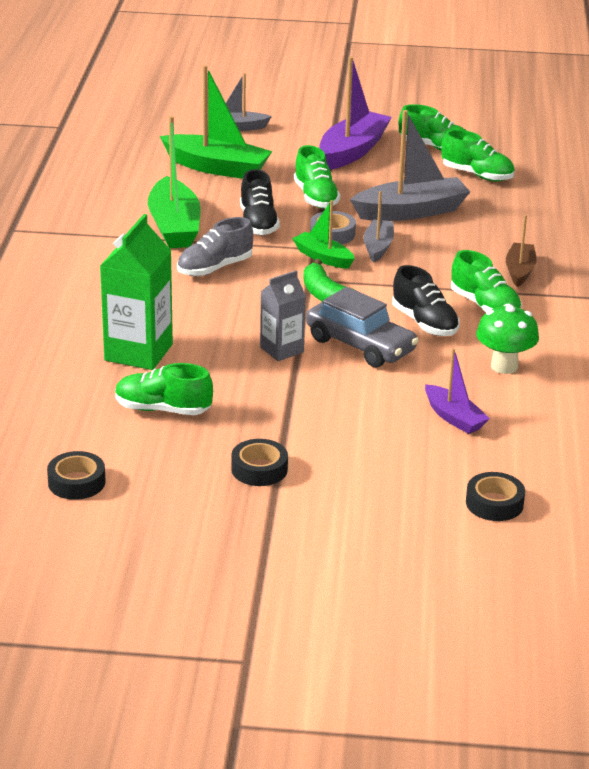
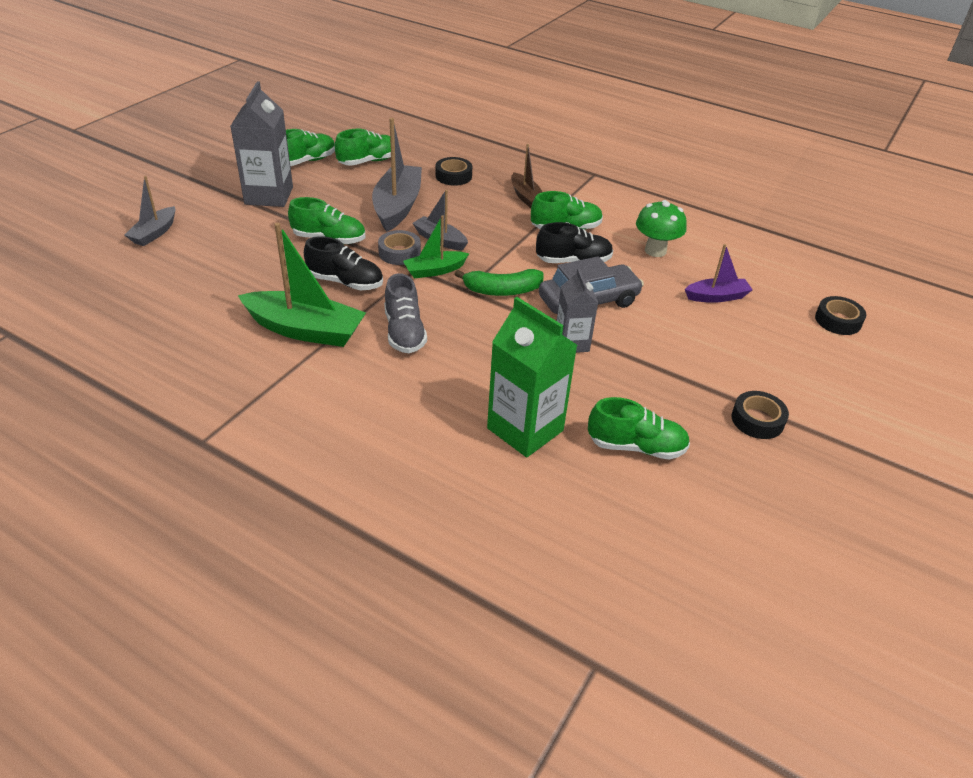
camera: 65 degrees left, 10 degrees up
(76, 482) = (743, 549): black tape -> black tape (453, 176)
(163, 409) = (636, 447): green shoe -> green shoe turned 120 degrees counterclockwise
(217, 168) = (218, 269): green boat -> none
(352, 151) = (269, 195): purple boat -> grey carton
(519, 271) = (526, 197): brown boat -> brown boat turned 150 degrees counterclockwise

